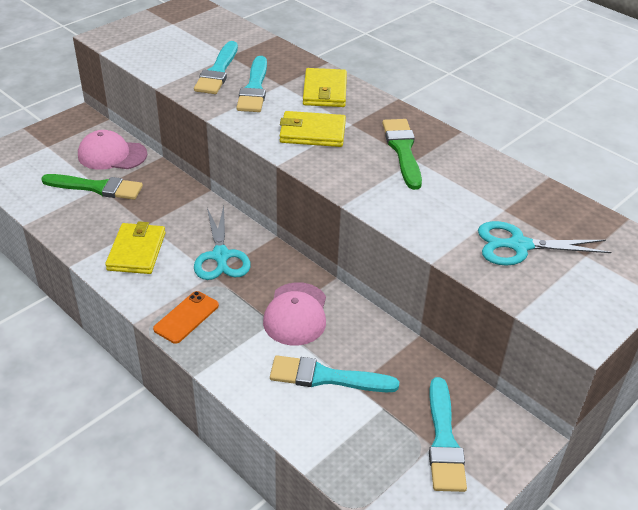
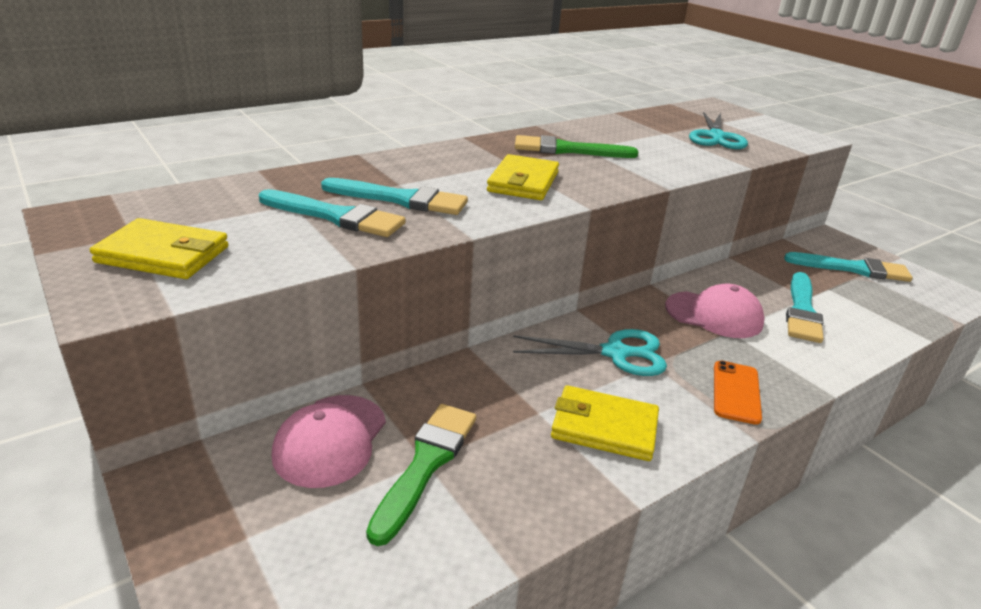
camera: 80 degrees left, 10 degrees down
(186, 317) = (736, 392): orange phone -> orange phone turned 60 degrees clockwise
(324, 91) = (430, 164): yellow wallet -> yellow wallet (163, 255)

